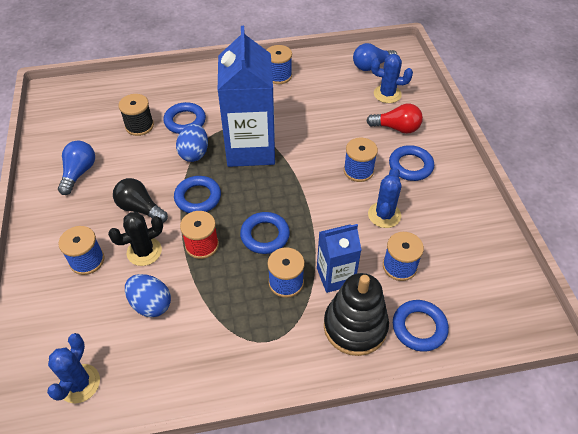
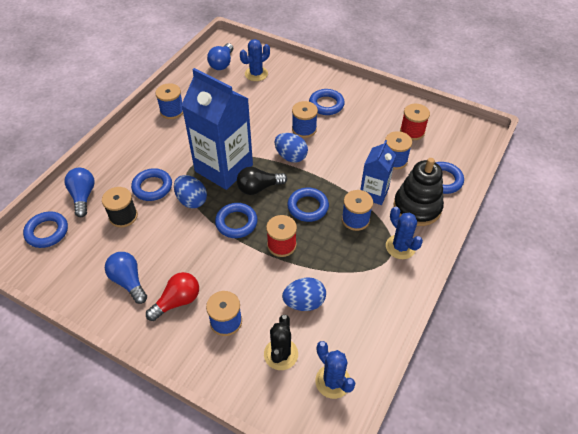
camera: 50 degrees left, 0 degrees up
(87, 97) = (47, 232): none -> blue ring
(138, 91) = (83, 196): none -> blue light bulb
(140, 208) = (210, 262): black light bulb -> black light bulb (258, 188)
(144, 251) = (253, 281): black cactus -> black cactus (281, 354)
(313, 183) = (291, 156): none -> blue egg
(384, 215) = (351, 141): blue cactus -> blue cactus (400, 247)
(397, 128) = (289, 89): red light bulb -> red light bulb (177, 301)
(458, 257) = (412, 131): none -> red spool

